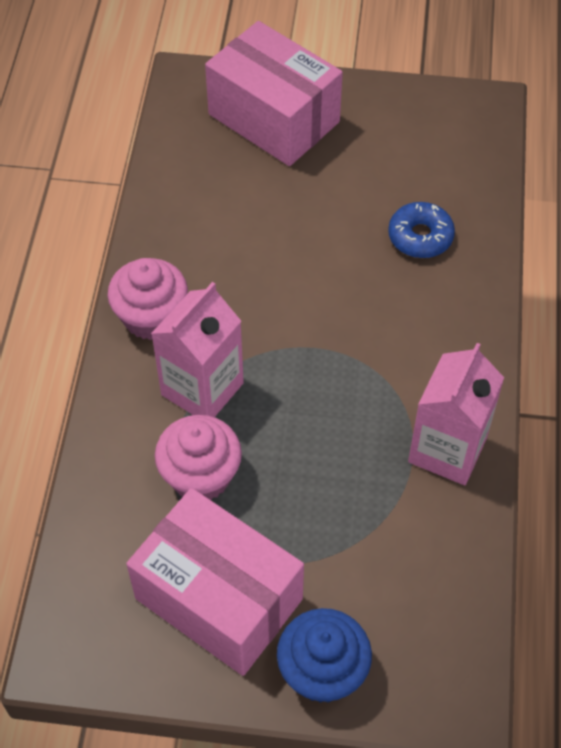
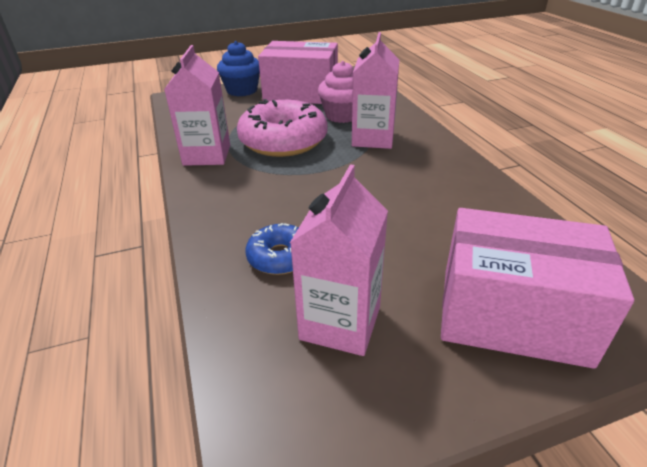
camera: 155 degrees right, 20 degrees down
(151, 317) = (437, 154): pink cupcake -> none
(327, 440) = (283, 141): none -> pink donut
(401, 159) = (340, 323): none -> pink carton

